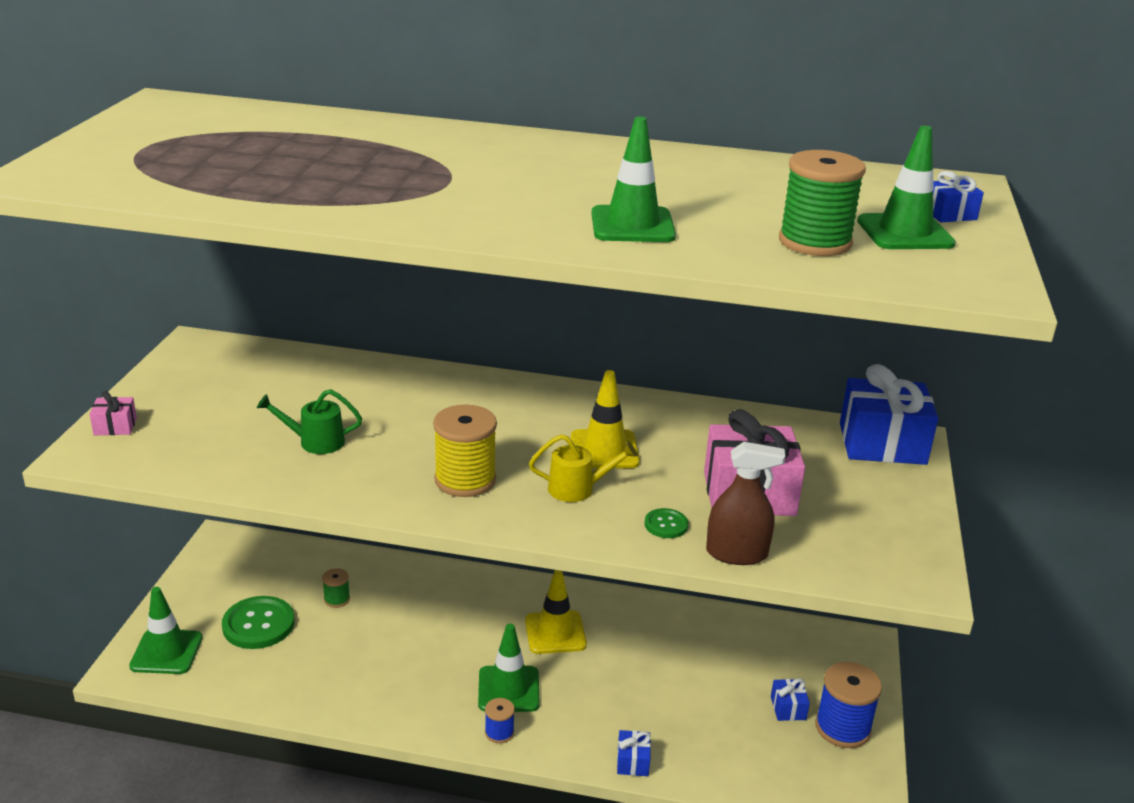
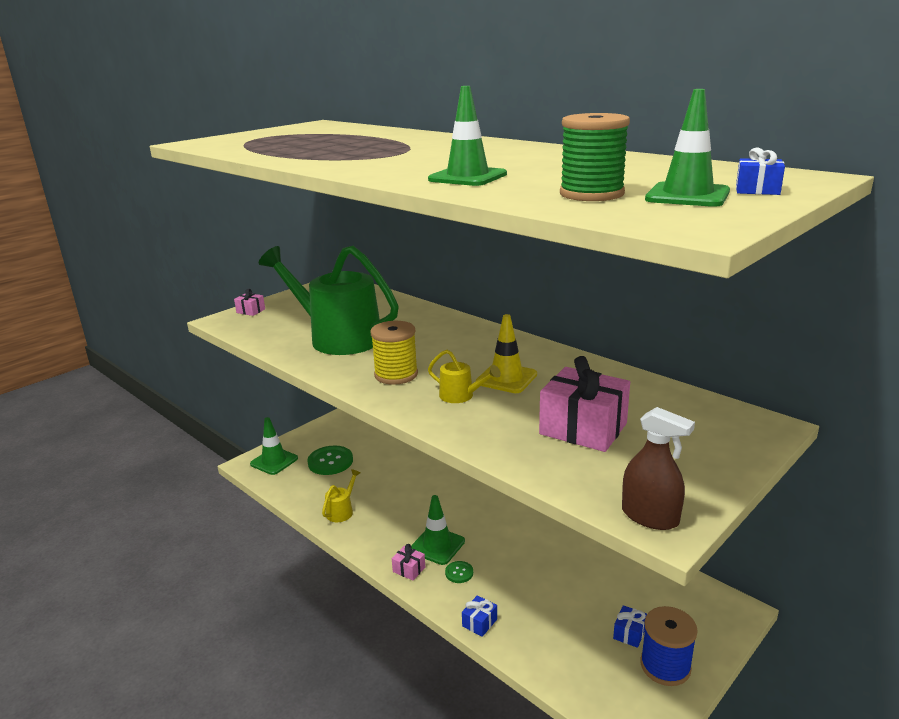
camera: 35 degrees right, 5 degrees down
(314, 442) = (337, 337): green watering can -> green watering can, size x2.44
(337, 599) = (383, 461): green spool -> none
(341, 689) = (342, 510): none -> yellow watering can
(499, 732) = (409, 569): blue spool -> pink gift
(555, 632) = (497, 522): yellow traffic cone -> none
(666, 525) = (496, 431): green button -> green button (459, 573)
(736, 553) = (528, 463): brown spray bottle -> brown spray bottle (650, 516)
(882, 443) = (740, 423): blue gift -> none

